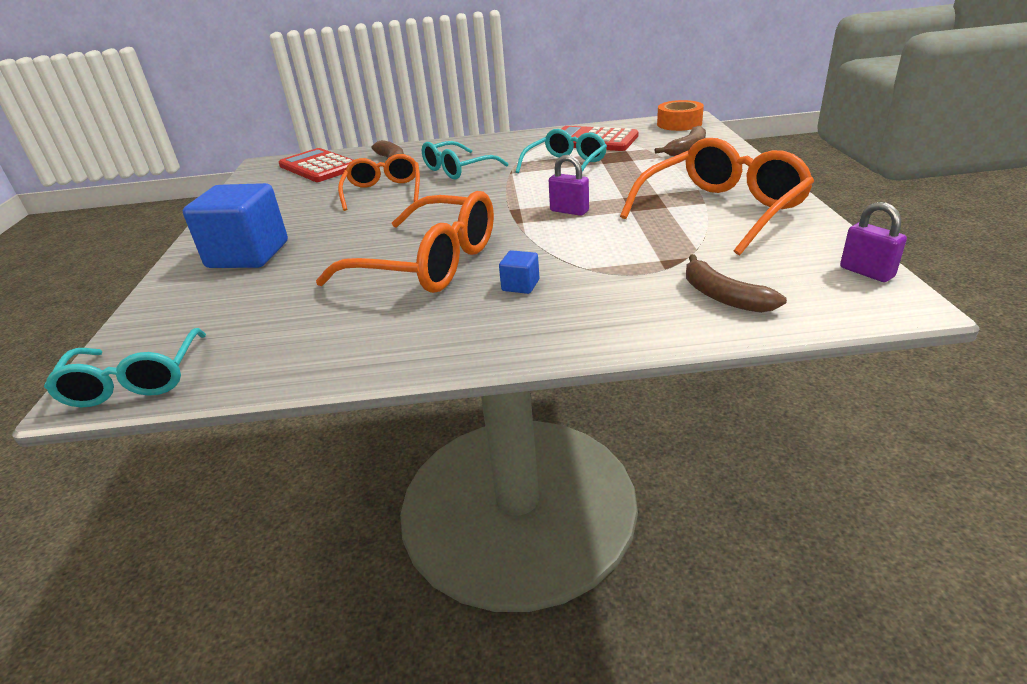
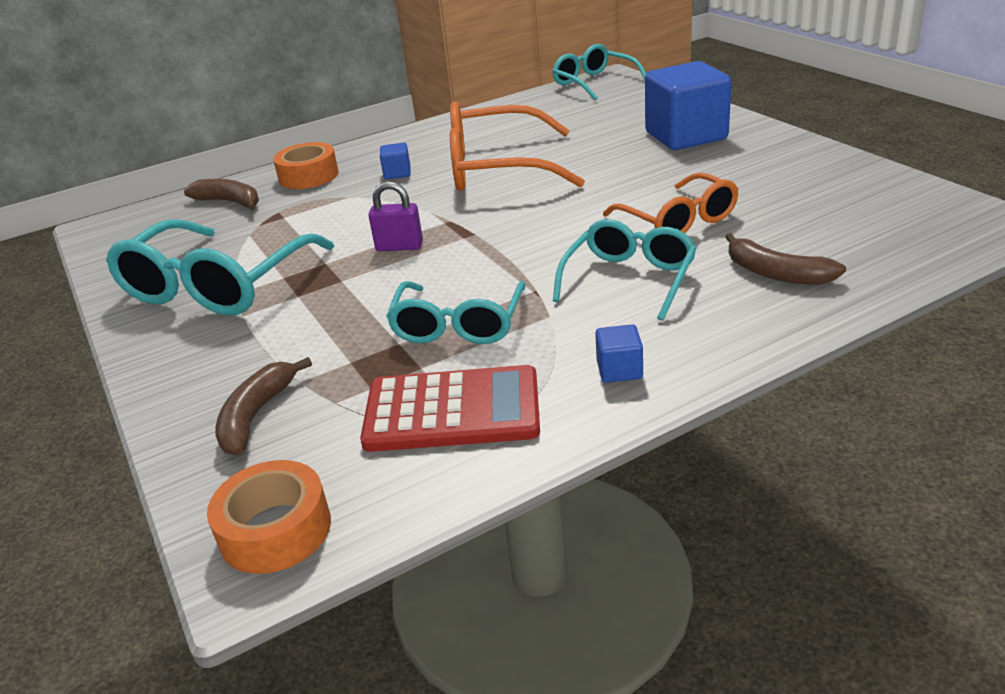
camera: 155 degrees right, 0 degrees up
(319, 167) = (878, 236): red calculator -> none
(511, 142) = (619, 370): none -> blue cube
(620, 312) = (308, 176): none -> orange tape
(722, 210) = (216, 286): orange glasses -> turquoise glasses
(866, 272) = (104, 246): purple padlock -> none

